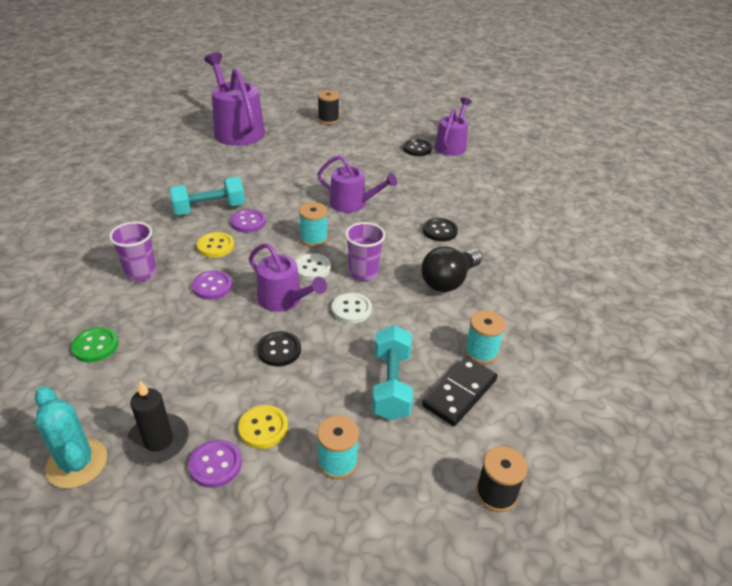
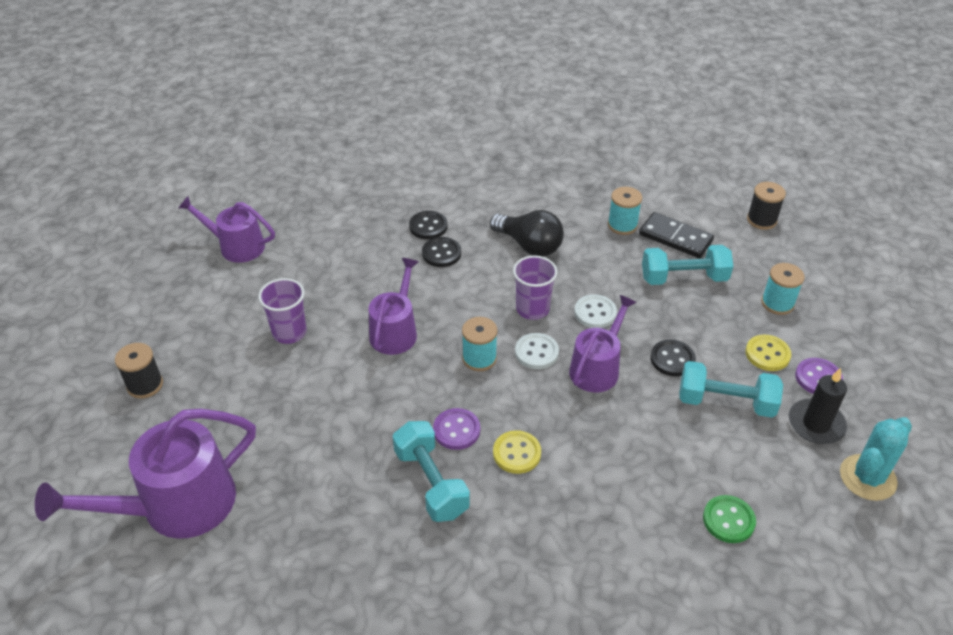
camera: 95 degrees left, 5 degrees up
(141, 273) = (591, 519): purple cup -> purple cup (289, 332)
(212, 286) = (595, 437): purple button -> none
(214, 376) = (725, 402): none -> turquoise dumbbell
(417, 149) = (246, 278): black button -> black button (428, 226)

